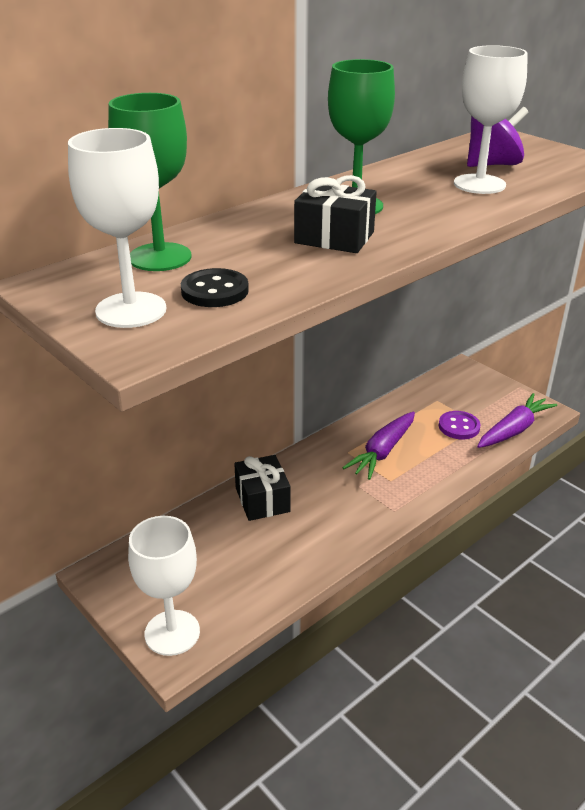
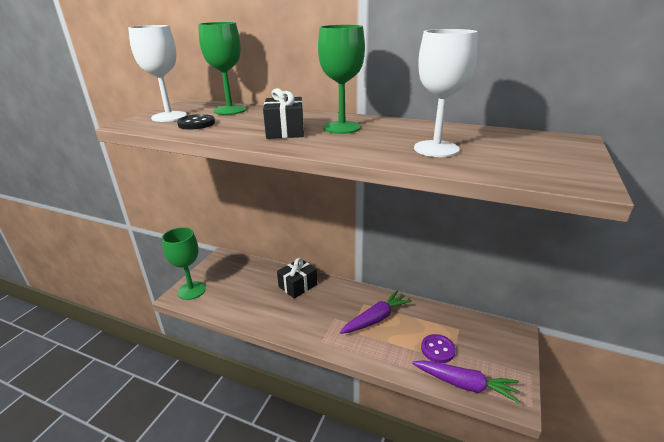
camera: 65 degrees right, 5 degrees down
(172, 633) = (191, 290): white goblet -> green goblet
(382, 452) = (376, 318): purple carrot -> purple carrot turned 135 degrees clockwise
(492, 165) = (490, 147): purple spinning top -> none

